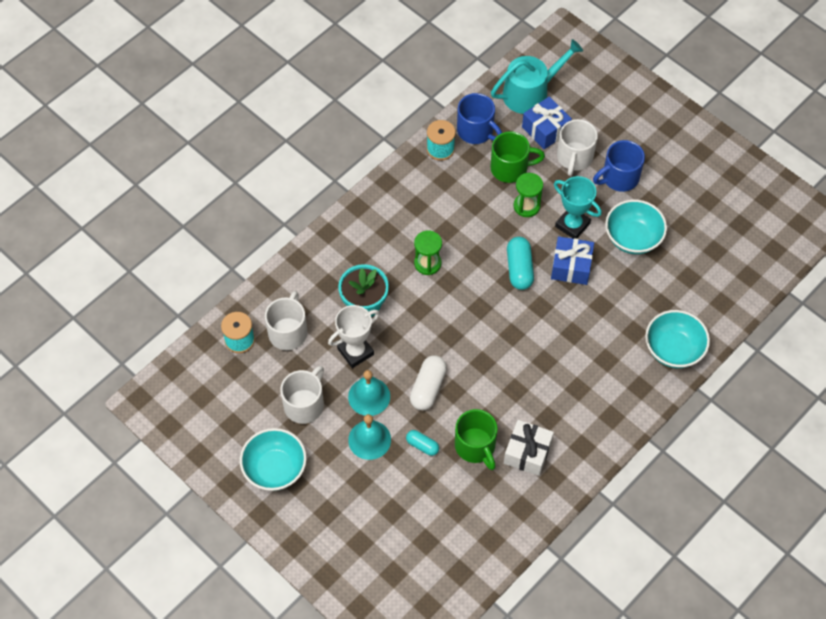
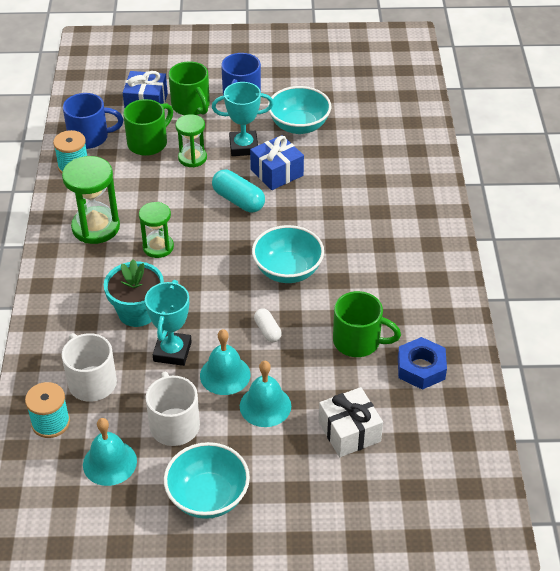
camera: 45 degrees left, 15 degrees down
(245, 396) = (109, 462): none -> turquoise bell
(355, 351) = (172, 351): white trophy -> turquoise trophy
(404, 214) = (96, 227): none -> green hourglass
(422, 445) = (315, 375): turquoise capsule -> none
(428, 388) = (267, 331): white capsule -> white capsule, size x0.60
(493, 501) = (421, 368): none -> blue nut
(527, 453) = (403, 314): white gift -> white gift (349, 432)
(531, 92) = (105, 88): turquoise watering can -> none
(574, 158) = (191, 106): white mug -> green mug
(673, 349) = (417, 171): turquoise bowl -> turquoise bowl (287, 270)

